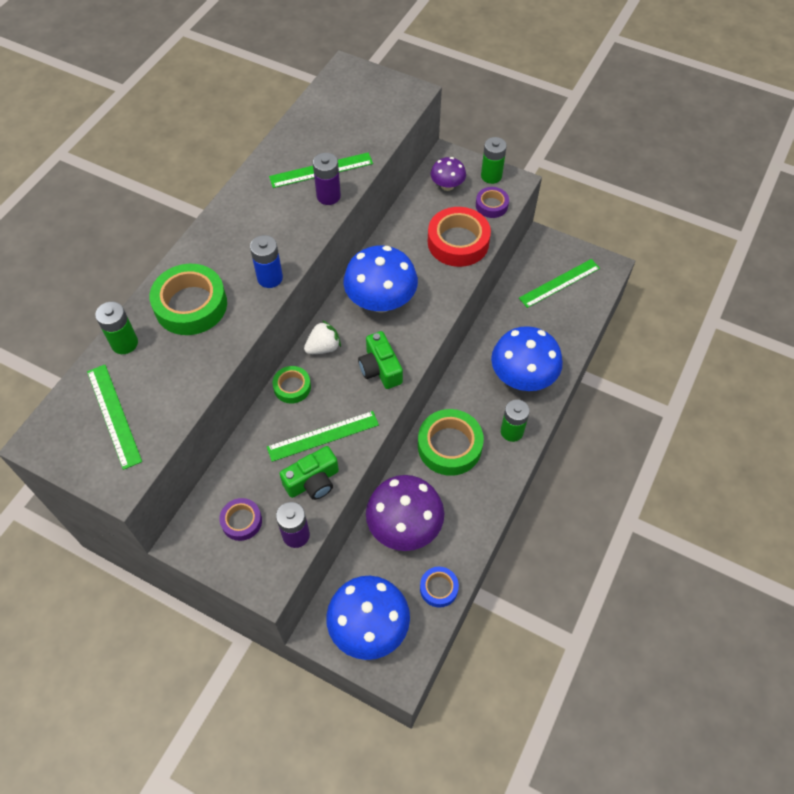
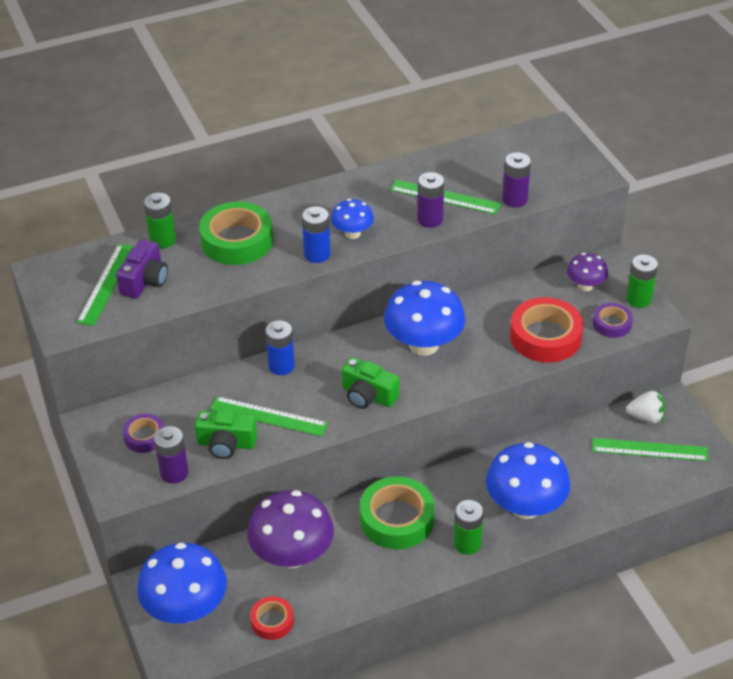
camera: 40 degrees right, 15 degrees down
(146, 391) = (145, 281): none -> purple camera
(280, 243) = (352, 233): none -> blue mushroom
(292, 387) = (281, 366): green tape -> blue battery
(323, 347) = (337, 352): white strawberry -> white strawberry (646, 417)
(374, 143) = (514, 199): none -> purple battery
(380, 369) = (368, 395): green camera -> green camera turned 75 degrees counterclockwise
(438, 588) = (272, 621): blue tape -> red tape

